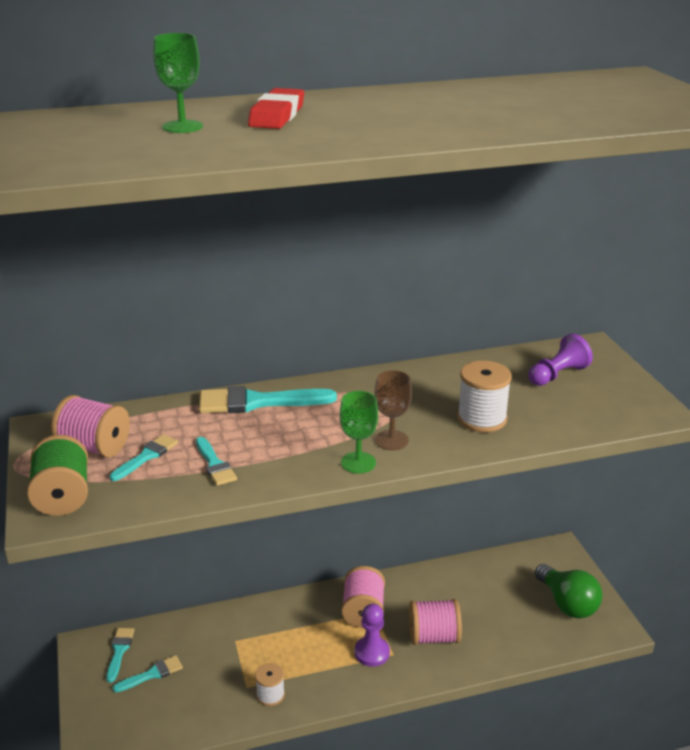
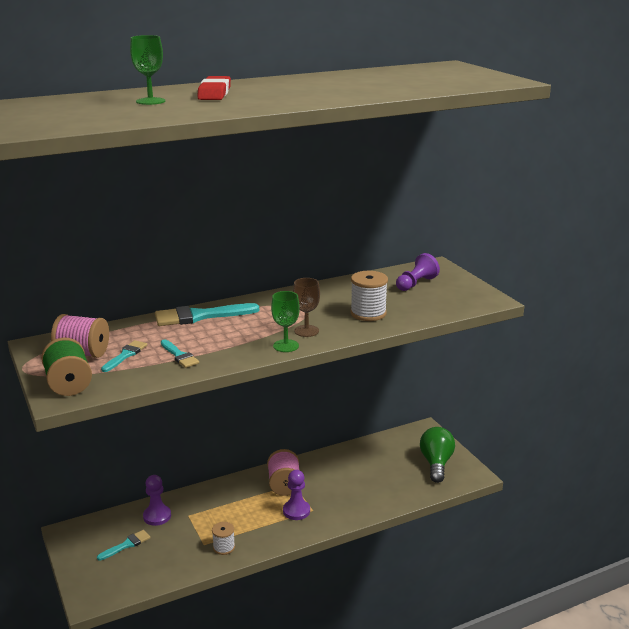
camera: 10 degrees left, 5 degrees down
(119, 651) = (96, 533): turquoise brush -> none
(197, 637) = (157, 516): none -> purple pawn
(433, 637) = (341, 495): pink spool -> none
(567, 604) = (436, 463): green light bulb -> green light bulb turned 135 degrees counterclockwise

